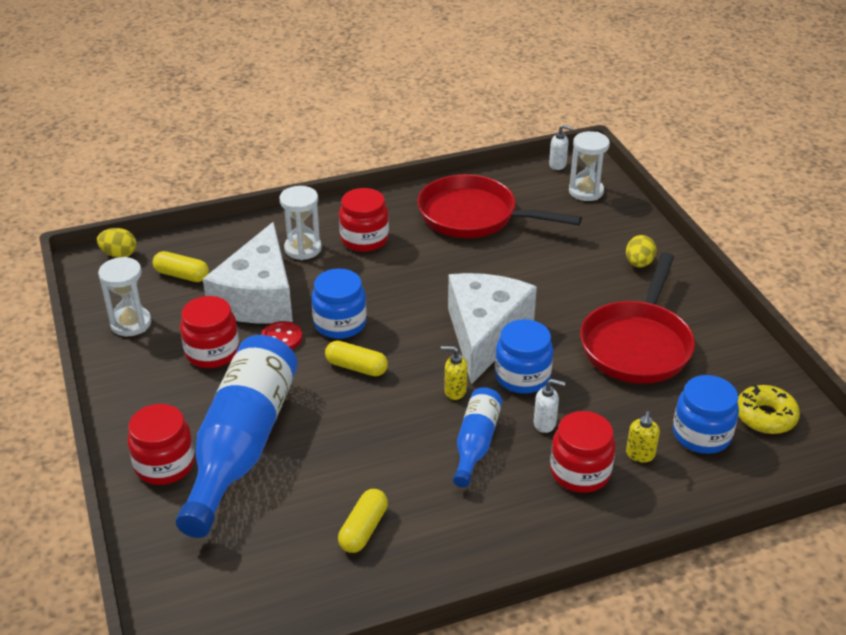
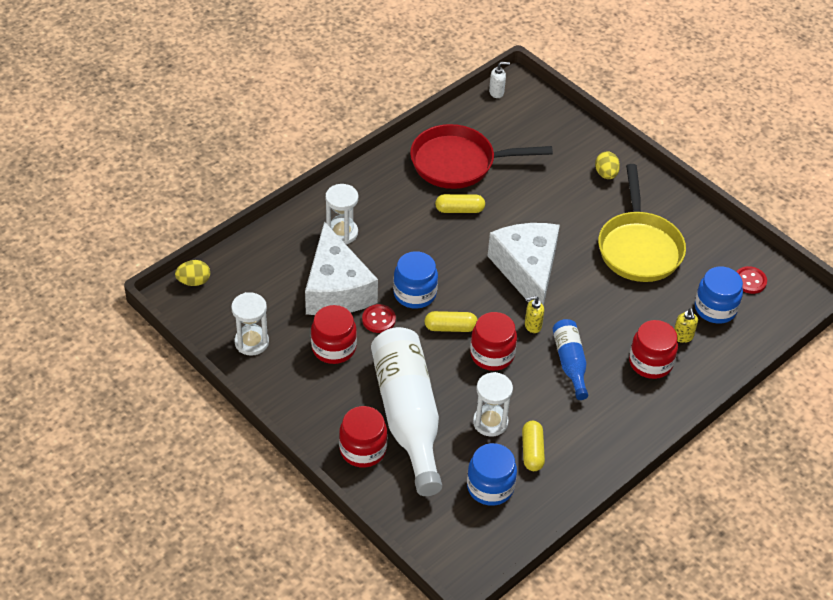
camera: 25 degrees left, 10 degrees up
(182, 275) = (261, 286): yellow capsule -> yellow capsule (459, 210)
(242, 445) = (408, 416): blue bottle -> white bottle
(364, 239) = (385, 210): red jar -> red jar (492, 354)
(522, 377) = (573, 299): blue jar -> blue jar (490, 487)
(545, 423) = (608, 332): white soap dispenser -> none
(586, 191) = (532, 114): white hourglass -> white hourglass (490, 422)
(637, 345) = (639, 247): red pan -> yellow pan
(765, 416) = (750, 281): yellow donut -> red button

